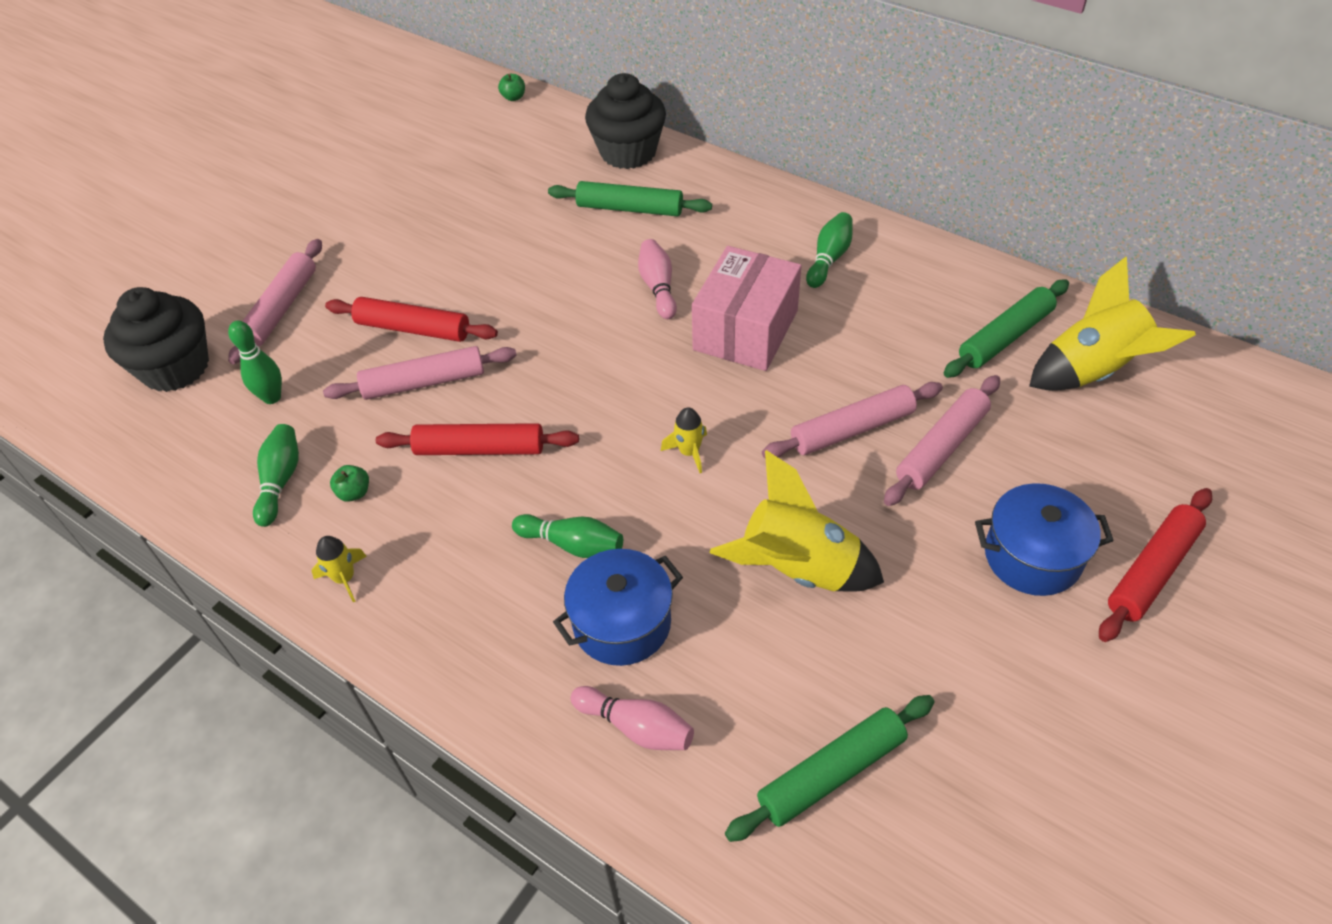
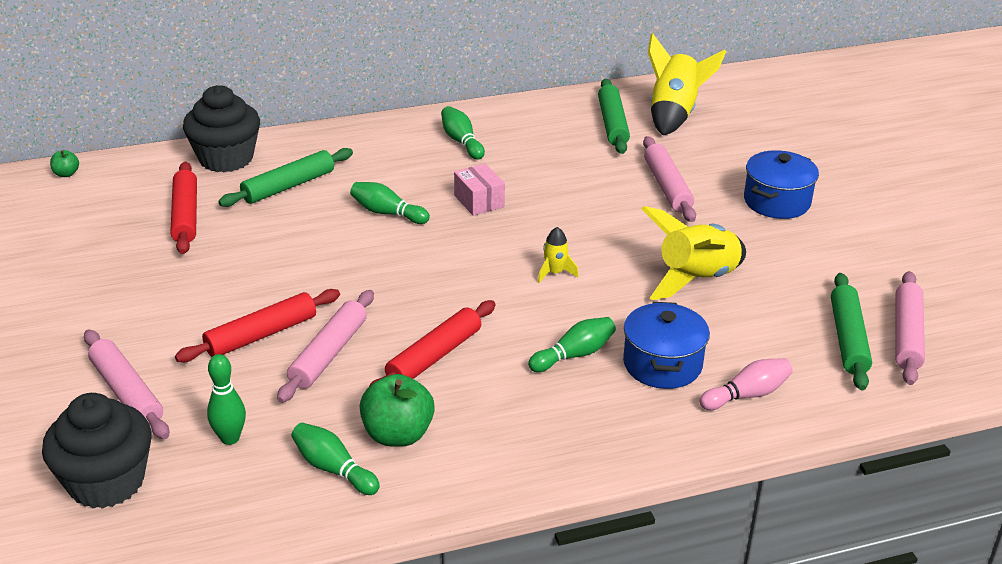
camera: 55 degrees left, 15 degrees down
(345, 578) = (478, 473): yellow rocket -> none
(354, 493) = (397, 434): green apple -> green apple, size x2.06
(658, 287) = (387, 213): pink bowling pin -> green bowling pin
(746, 330) = (479, 201): pink box -> pink box, size x0.54
(852, 429) = (614, 207): pink rolling pin -> pink rolling pin (906, 335)
(1151, 570) = (824, 174): red rolling pin -> red rolling pin (185, 215)

